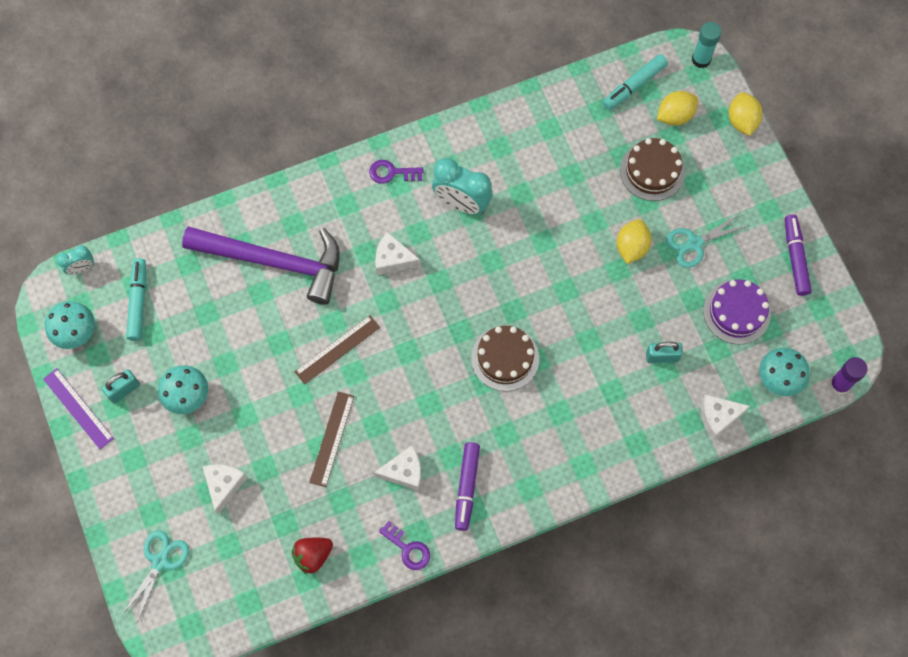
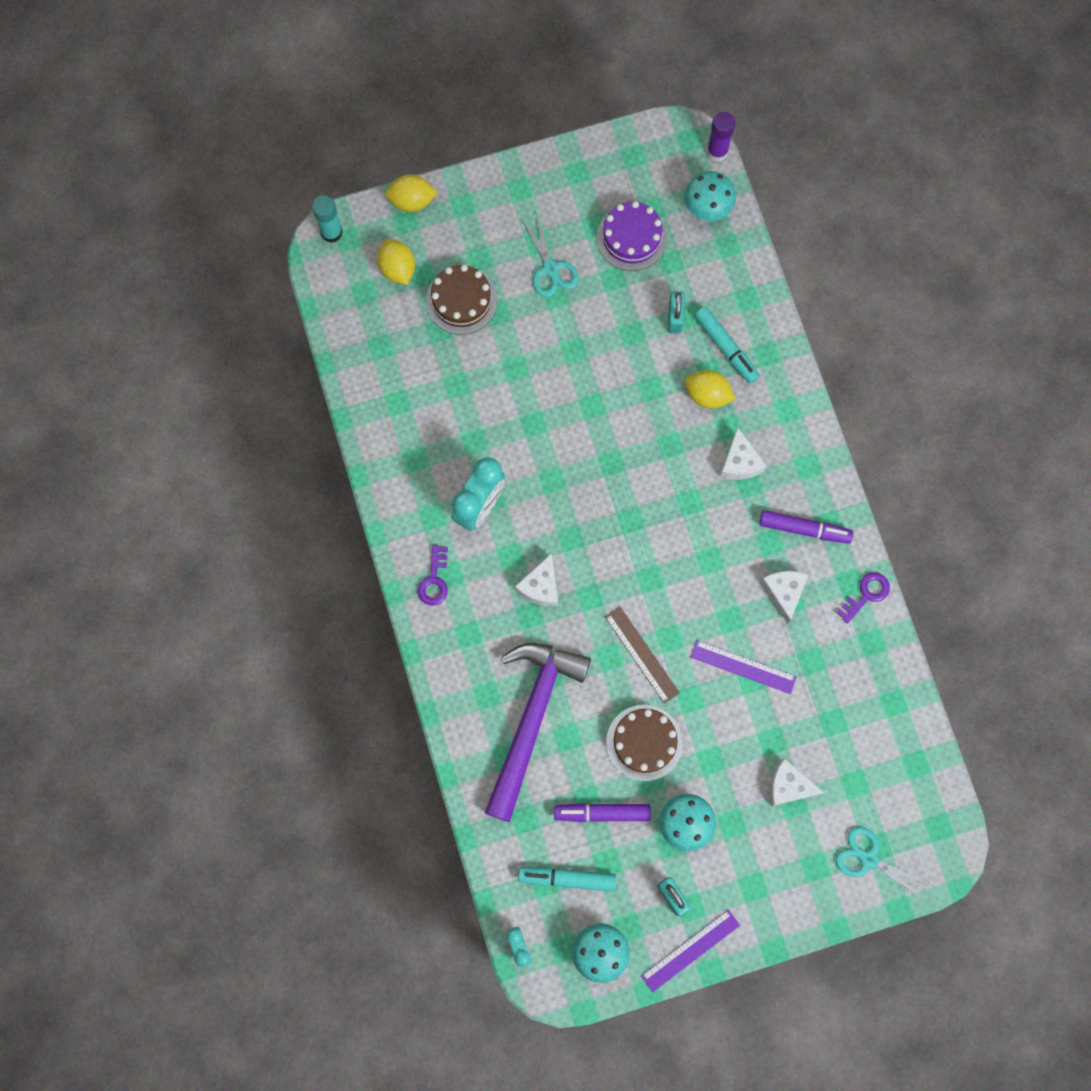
camera: 85 degrees left, 5 degrees up
(313, 556) = (869, 694): red strawberry -> none
(332, 439) = (743, 667): brown ruler -> purple ruler
(505, 358) = (665, 477): brown cake -> brown cake (644, 742)
(631, 247) = (549, 333): yellow lemon -> yellow lemon (707, 395)
(634, 86) = (356, 307): turquoise marker -> turquoise marker (726, 348)
(718, 417) = (743, 272): white cheese -> white cheese (739, 462)
(795, 258) = (576, 172): purple marker -> purple marker (602, 813)

